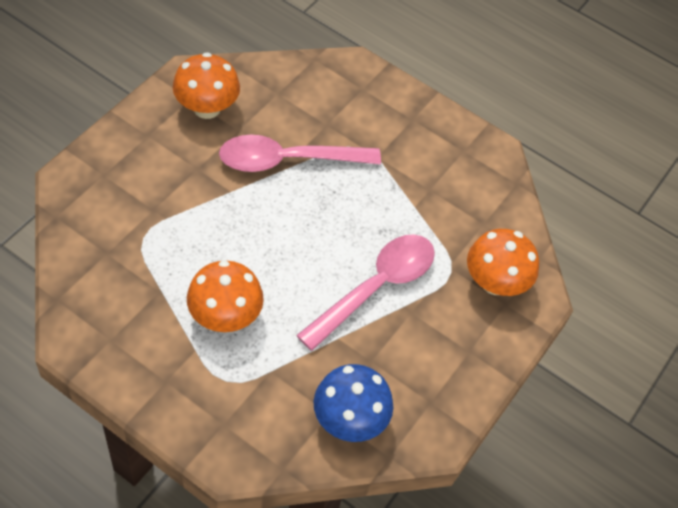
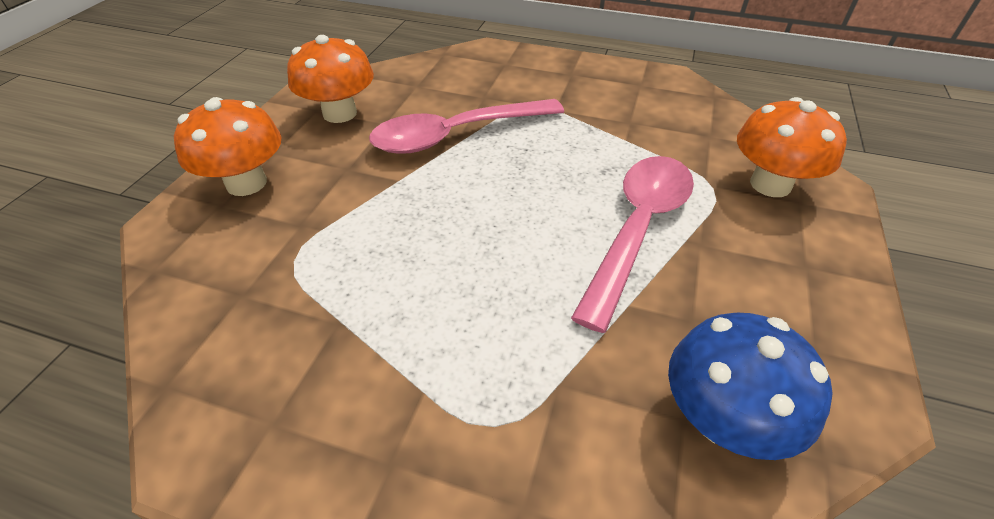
camera: 10 degrees left, 10 degrees down
(225, 316) = (451, 326): orange mushroom -> orange mushroom (246, 183)

